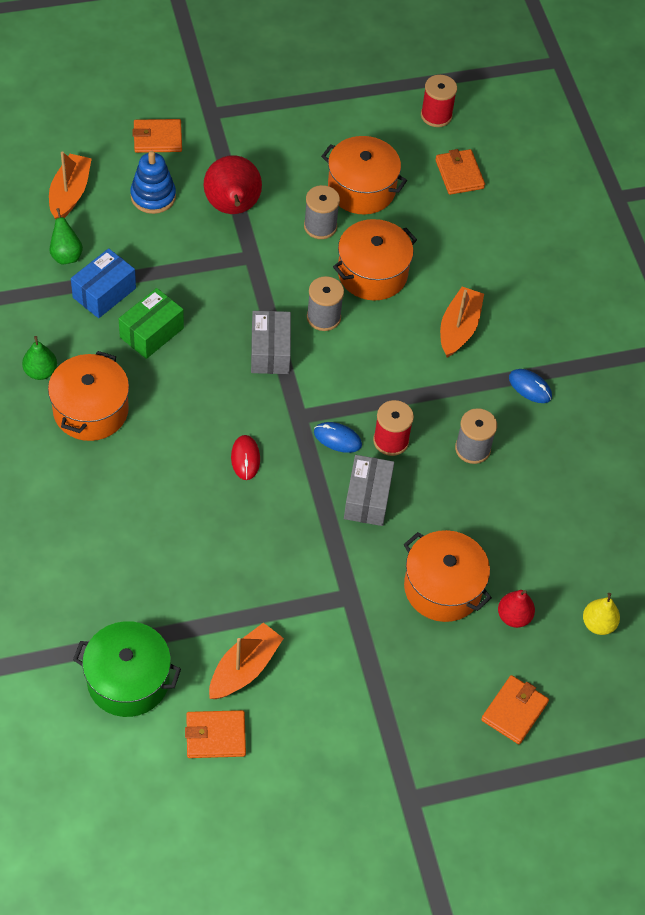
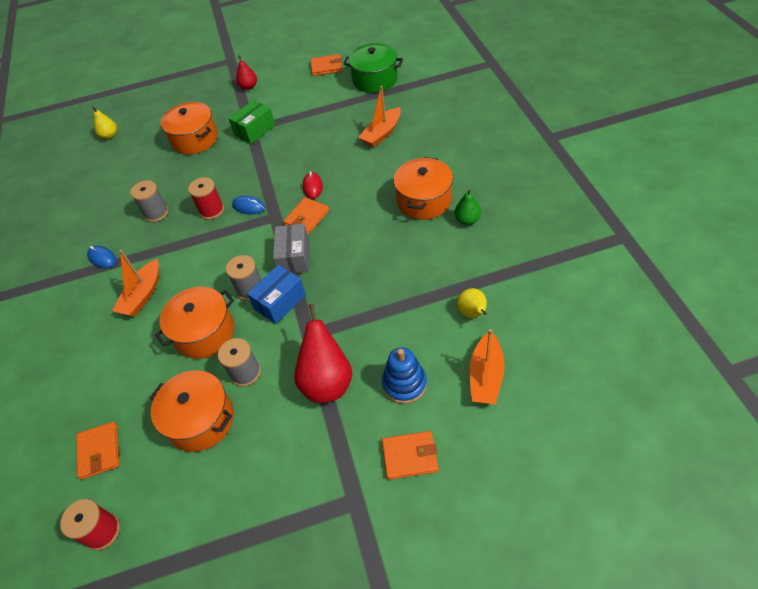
camera: 170 degrees left, 5 degrees down
(66, 255) = (472, 313): green pear -> yellow pear
(104, 293) = (432, 285): blue box -> blue box (280, 302)
(151, 332) = (388, 259): green box -> green box (255, 130)
(244, 668) = (312, 92): orange boat -> orange boat (382, 133)
(367, 499) = (233, 176): grey box -> none
(514, 616) = (157, 132): red pear -> red pear (249, 87)
(514, 711) = (169, 96): orange wallet -> orange wallet (307, 218)

